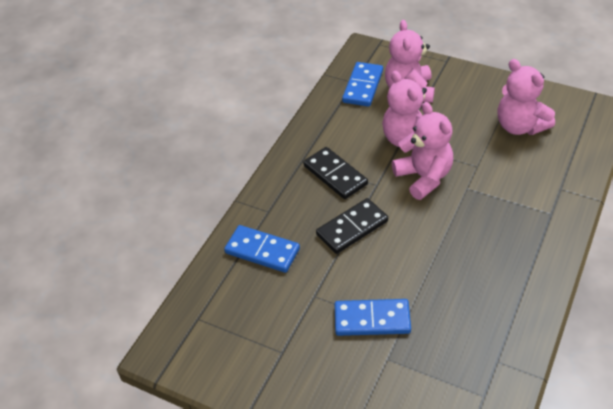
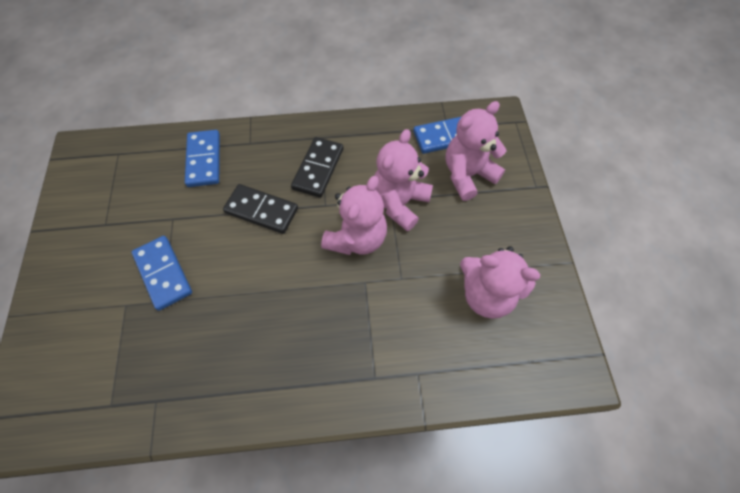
camera: 55 degrees right, 15 degrees up
(519, 126) = (486, 295): pink teddy bear -> pink teddy bear turned 90 degrees counterclockwise

